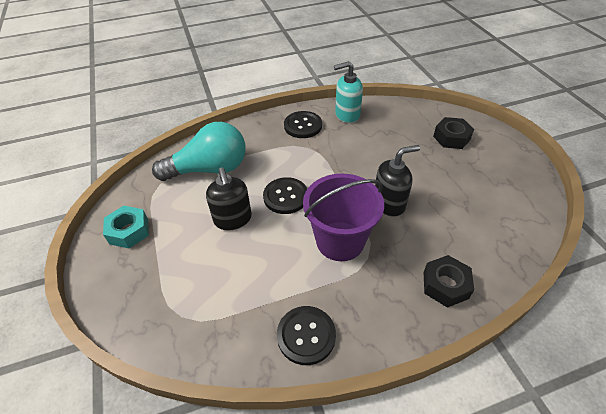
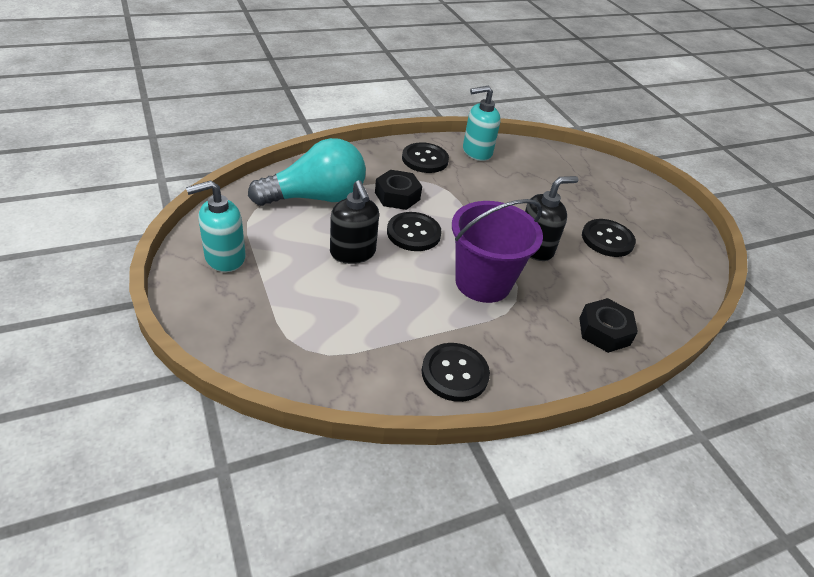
camera: 10 degrees left, 5 degrees down
(129, 231) = (224, 258): turquoise nut -> turquoise soap dispenser
(451, 138) = (600, 186): black nut -> black nut (397, 196)
(454, 190) = (607, 239): none -> black button

